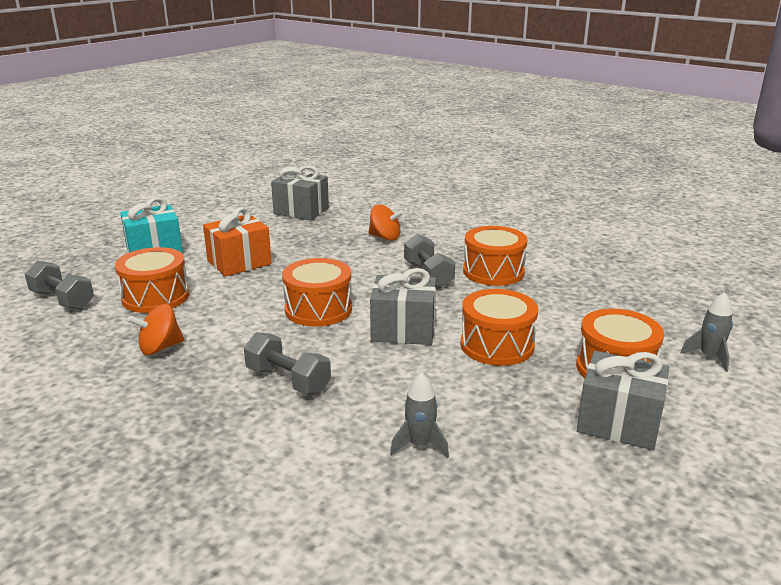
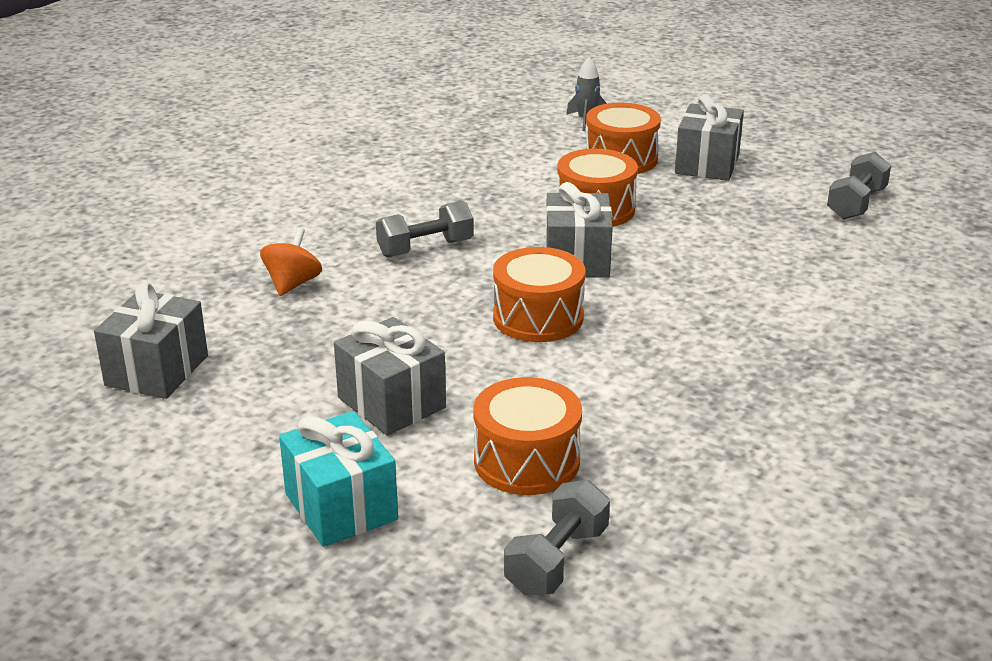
camera: 95 degrees left, 5 degrees up
(160, 348) = (672, 422): orange spinning top -> none
(239, 262) = (391, 403): orange gift -> grey gift
(288, 380) = (709, 320): grey dumbbell -> grey dumbbell (856, 204)
(420, 445) = (782, 245): grey rocket -> none
(493, 272) = (412, 208): orange drum -> none

